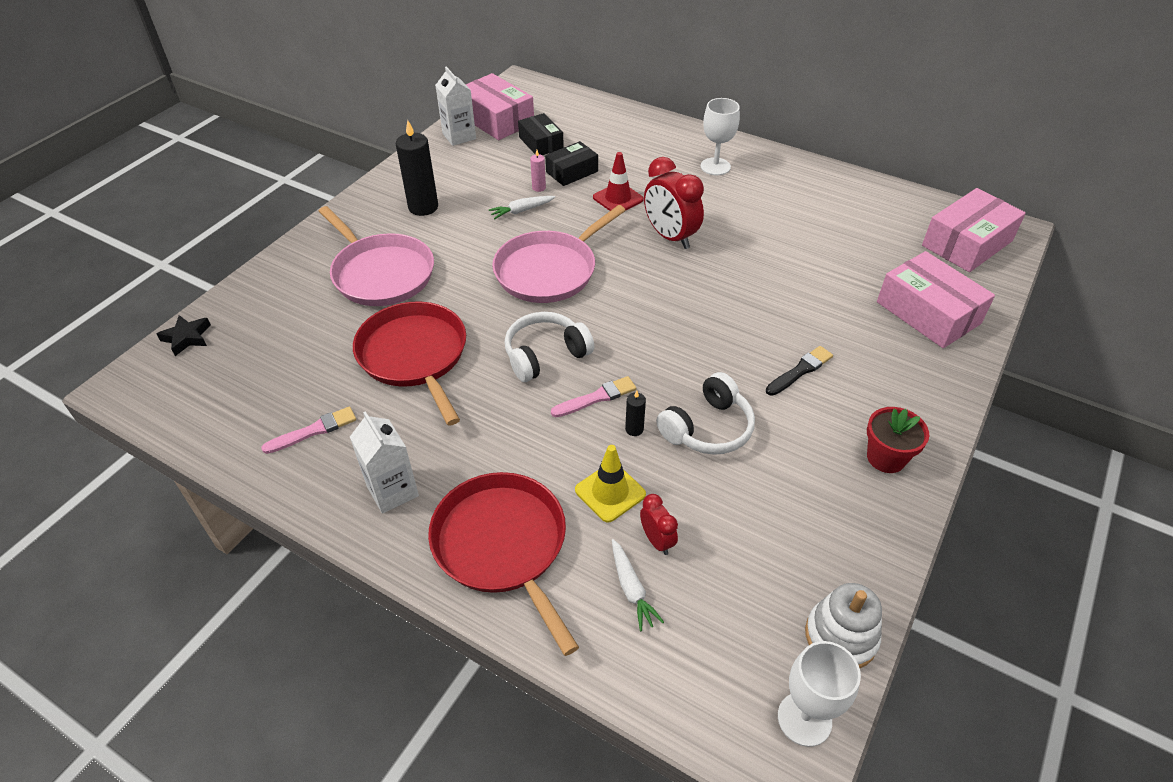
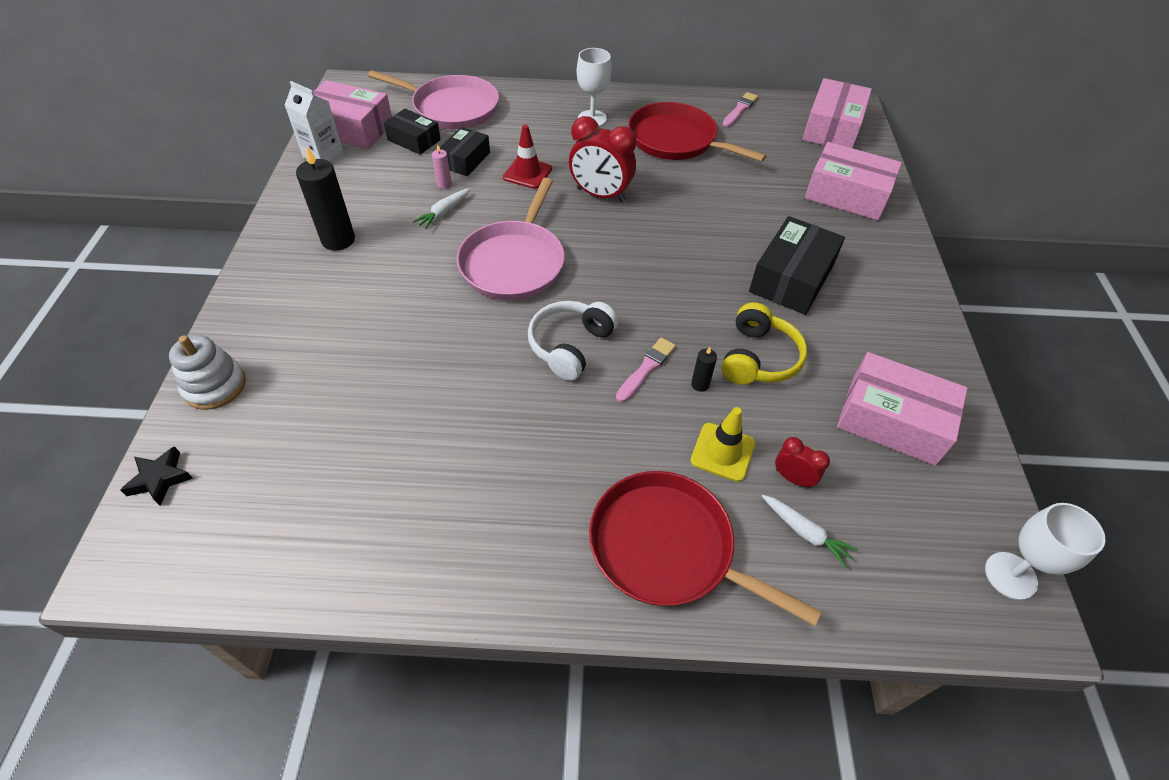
camera: 30 degrees left, 5 degrees up
(313, 431) = (392, 519): pink brush -> pink brush (739, 109)
(381, 273) = (343, 324): pink pan -> pink pan (452, 108)
(392, 491) = (523, 545): white carton -> none
(415, 356) = (443, 396): red pan -> red pan (676, 140)
(708, 428) = (758, 358): white headphones -> yellow headphones
(798, 534) = (892, 420): none -> pink box
(800, 371) = (791, 278): black brush -> black box
(840, 636) = (983, 492): white stacking toy -> white stacking toy (215, 386)
(886, 458) = (905, 327): red flower pot -> none

